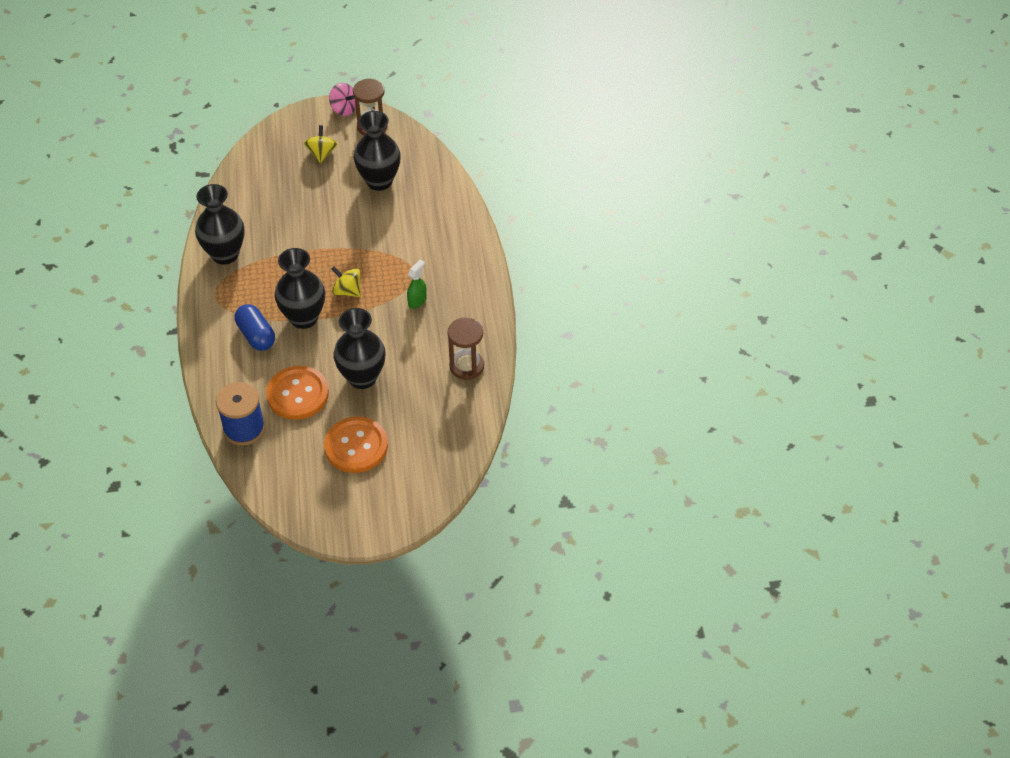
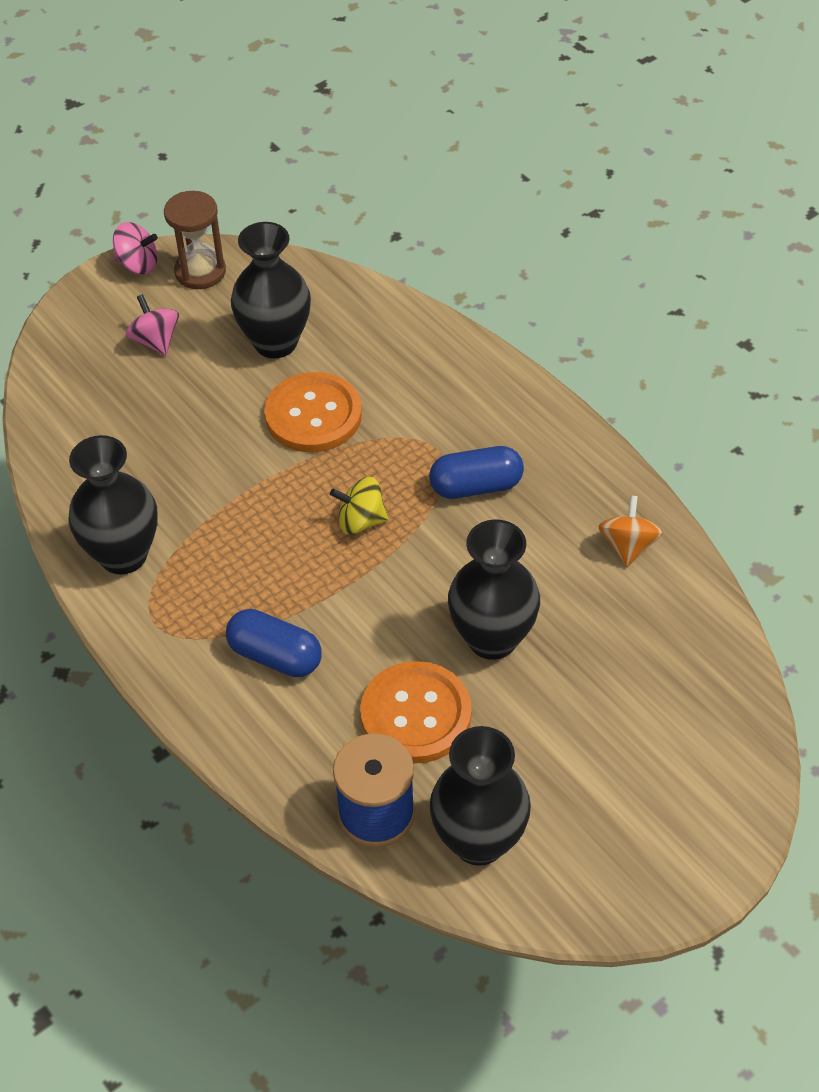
camera: 30 degrees left, 0 degrees up
(304, 318) = (328, 593): black vase -> black vase (478, 841)
(322, 153) = (155, 341): yellow spinning top -> pink spinning top
(356, 446) = (572, 749): orange button -> orange button (313, 415)
(417, 301) = (476, 486): green spray bottle -> blue capsule
(466, 366) = (628, 546): brown hourglass -> orange spinning top

